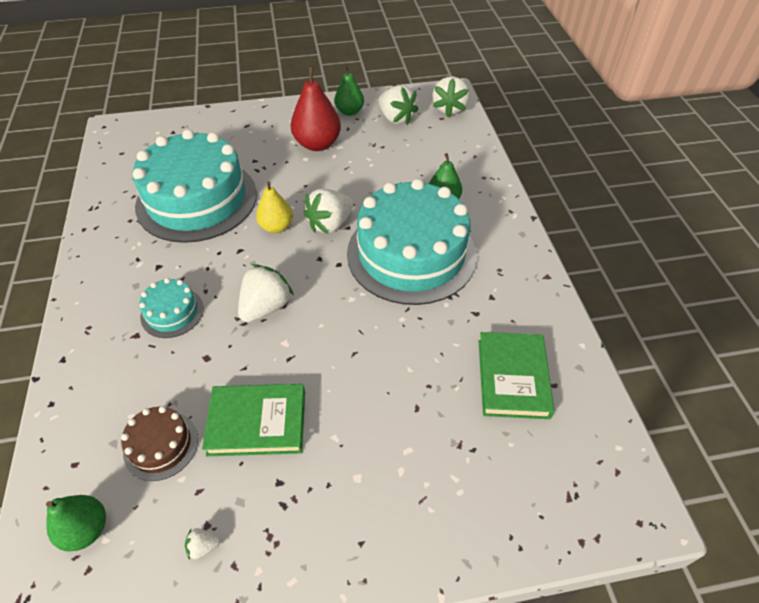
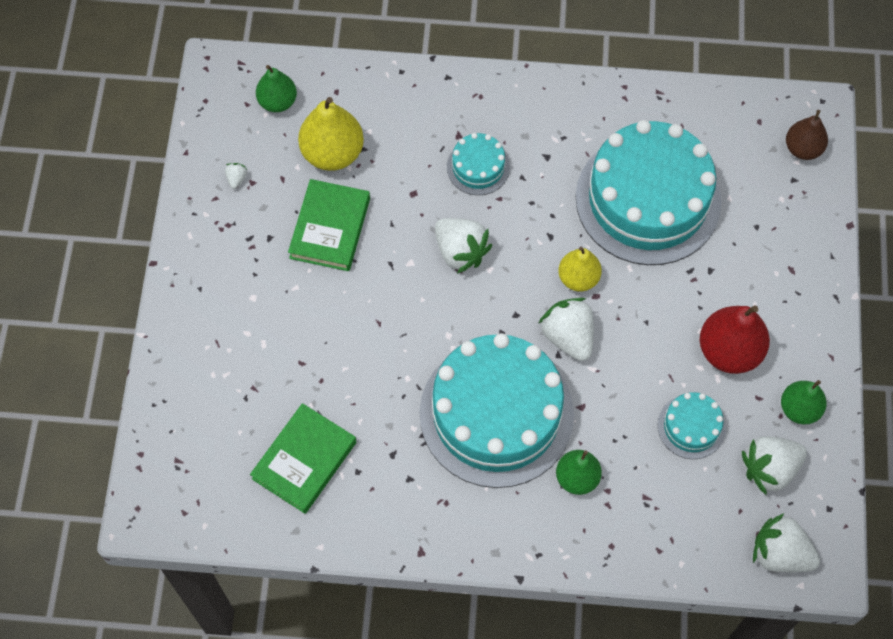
camera: 105 degrees right, 15 degrees up
(146, 130) = (803, 149): none -> brown pear
(161, 445) = (332, 153): brown cake -> yellow pear
(380, 153) = (691, 426): none -> turquoise cake
(513, 378) = (304, 460): green book -> green book turned 75 degrees counterclockwise

